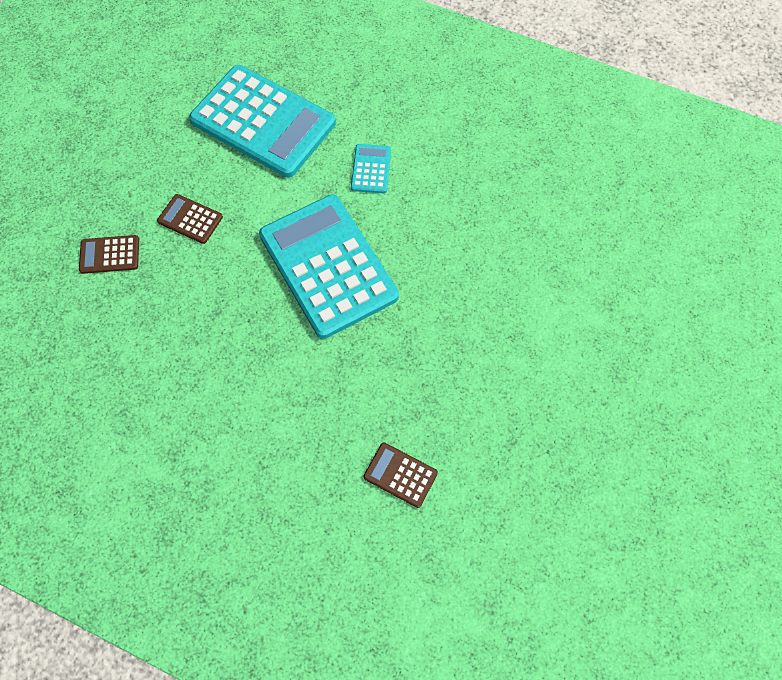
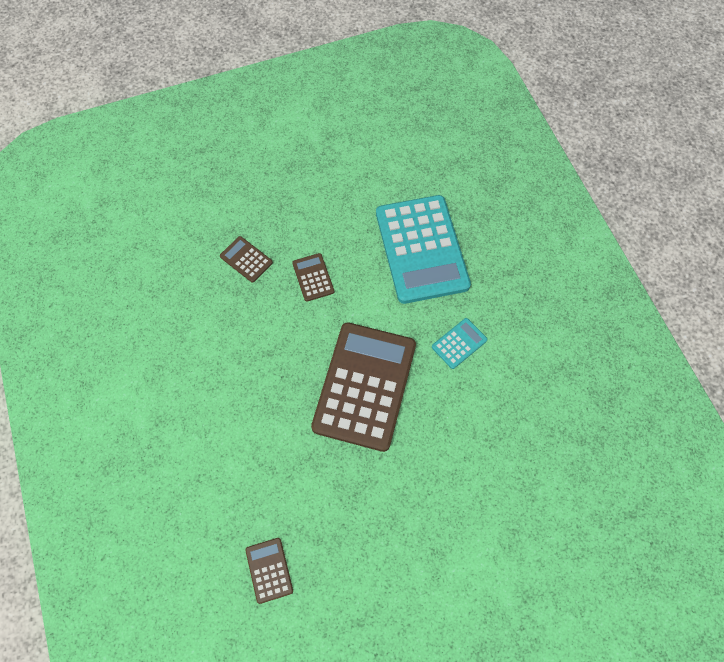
camera: 45 degrees right, 0 degrees up
(328, 266) = (365, 386): turquoise calculator -> brown calculator

